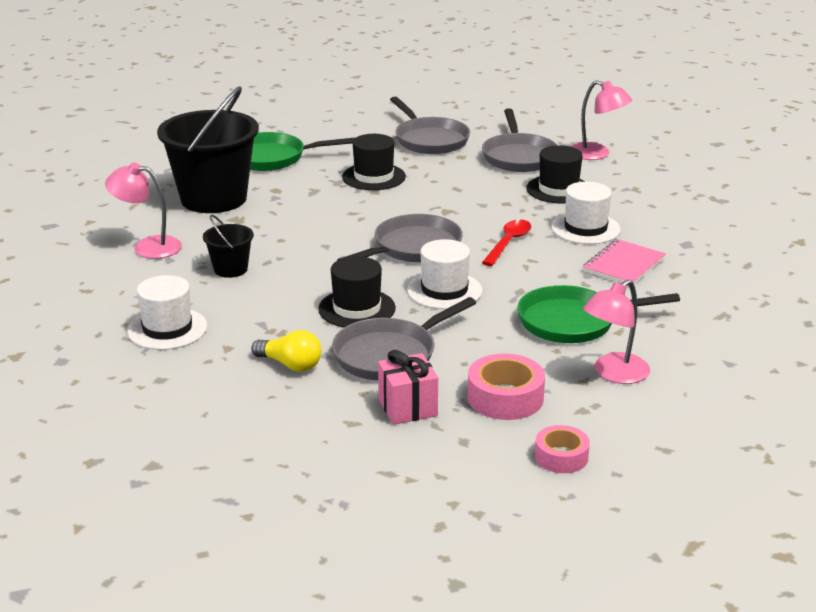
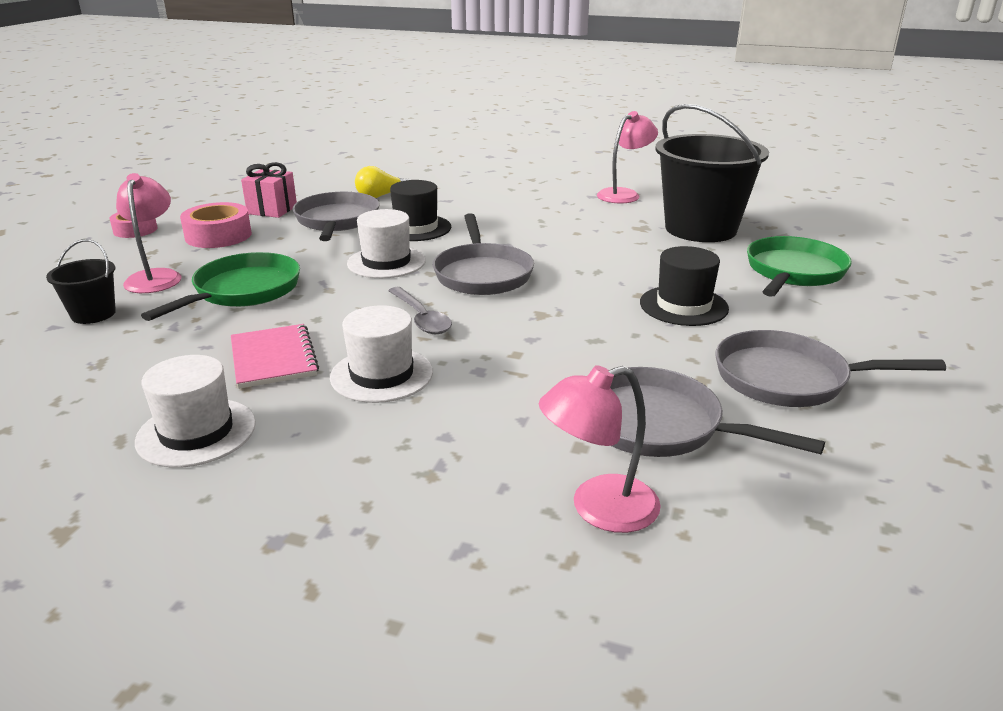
camera: 125 degrees right, 0 degrees up
(167, 329) = (485, 179): white hat -> white hat (196, 432)
(230, 269) = (546, 208): black bucket -> black bucket (93, 314)
(508, 243) = (421, 318): red spoon -> grey spoon
(558, 189) = (508, 406): black hat -> none

